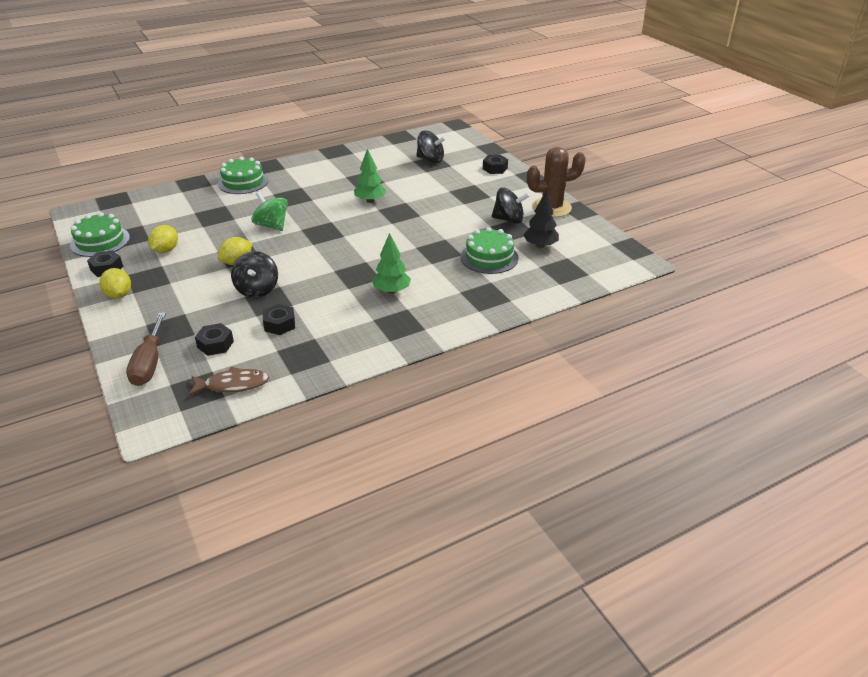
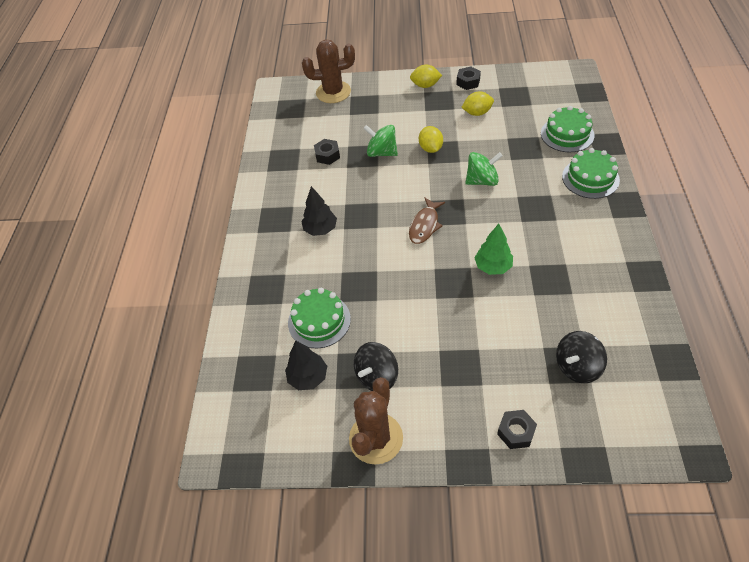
camera: 125 degrees right, 15 degrees up
(100, 241) = (514, 81): green cake -> green cake (567, 134)
(149, 363) = (333, 92): brown screwdriver -> brown cactus
(166, 250) = (477, 113): yellow lemon -> yellow lemon turned 60 degrees counterclockwise
(215, 344) = (329, 122): black nut -> none
(233, 385) = (282, 123): brown fish -> brown fish (425, 225)
(257, 289) = (382, 152): black spinning top -> green spinning top
(391, 291) = (320, 229): green tree -> black tree

